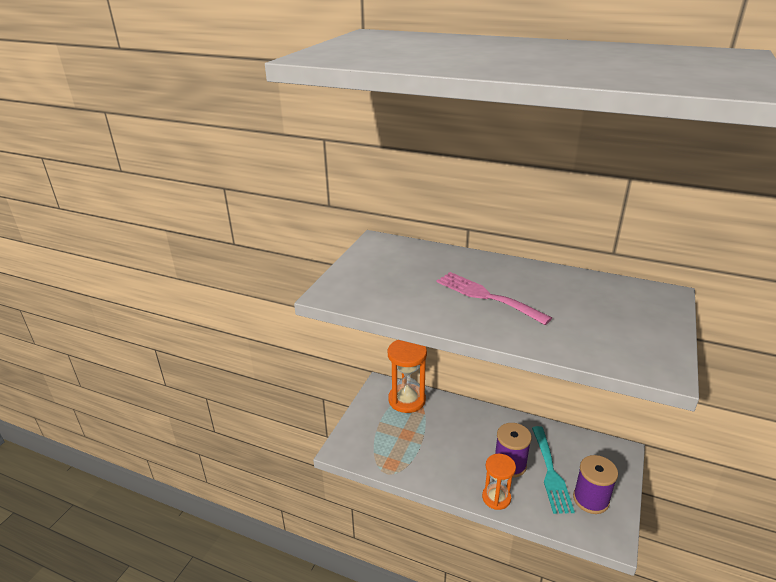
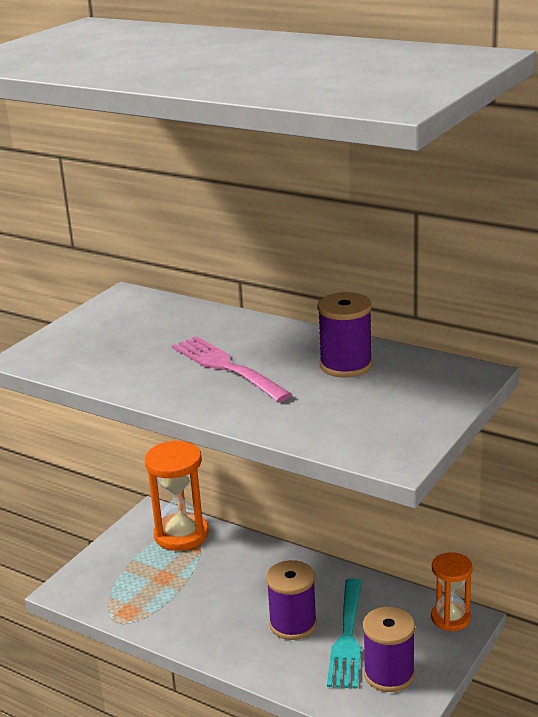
camera: 10 degrees right, 5 degrees down
(496, 498) = (255, 662): orange hourglass -> orange hourglass (450, 618)
(573, 291) = (346, 365): none -> purple spool

